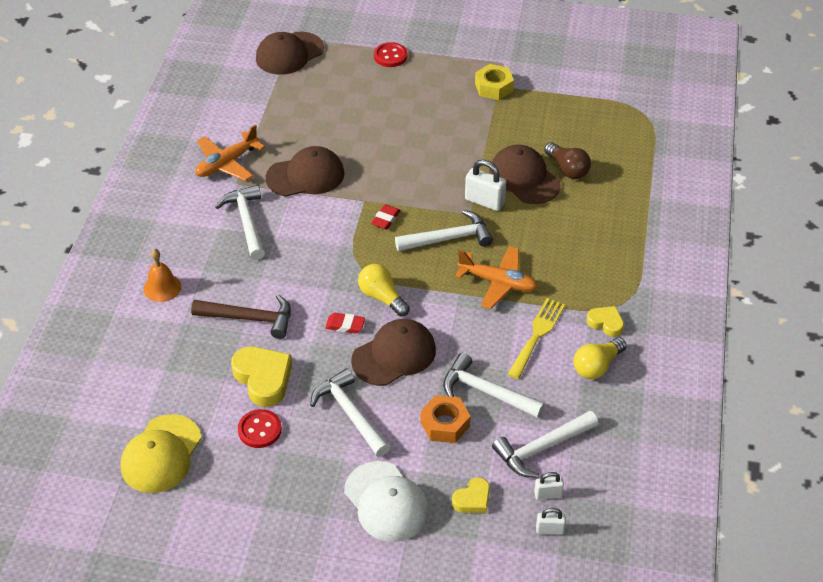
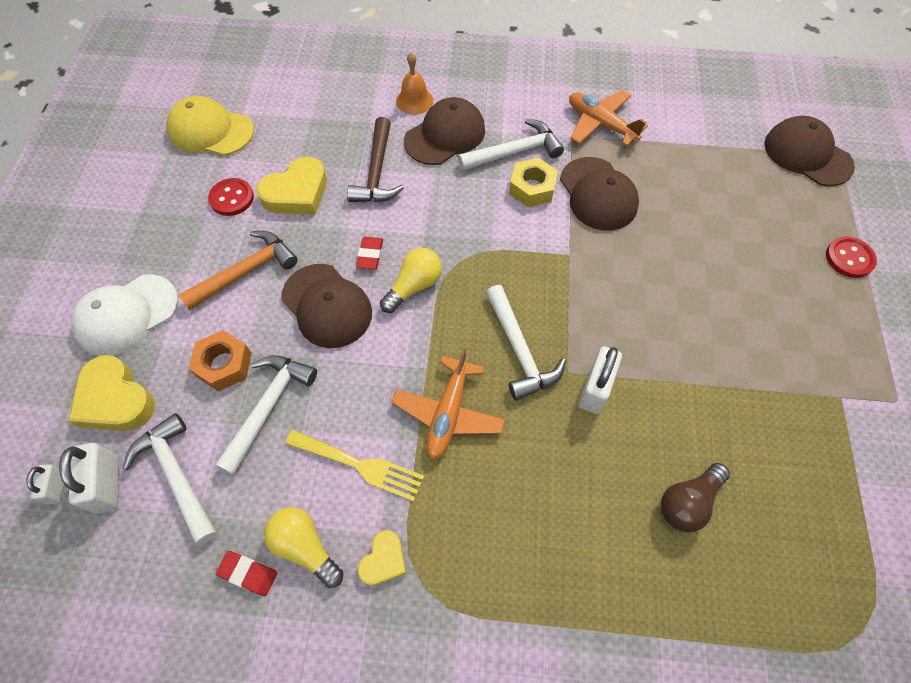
camera: 85 degrees right, 15 degrees up
(350, 414) = (246, 272): white hammer -> orange hammer
(385, 219) = (541, 279): red eraser -> red eraser (248, 573)
(472, 499) = (115, 400): yellow heart -> yellow heart, size x1.75
(494, 87) = (836, 390): yellow nut -> yellow nut (532, 188)
(524, 178) = (653, 440): brown cap -> brown cap (445, 135)
(548, 494) = (108, 484): white padlock -> white padlock, size x1.73

